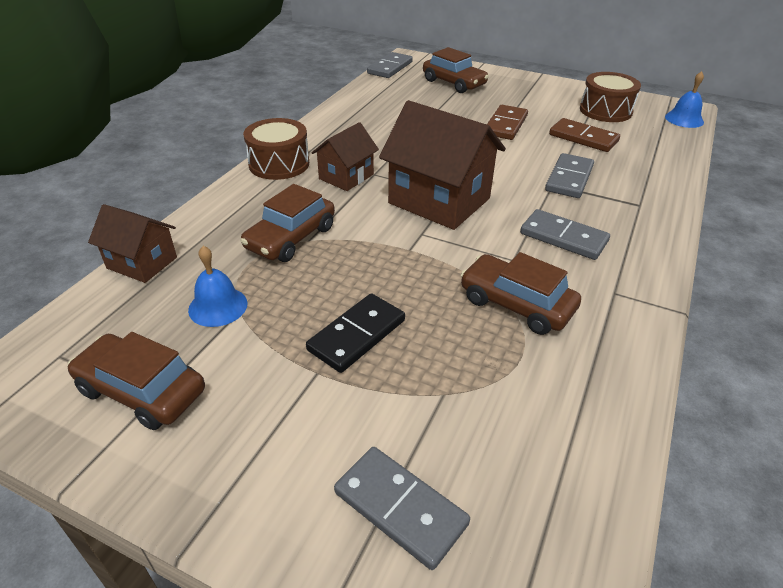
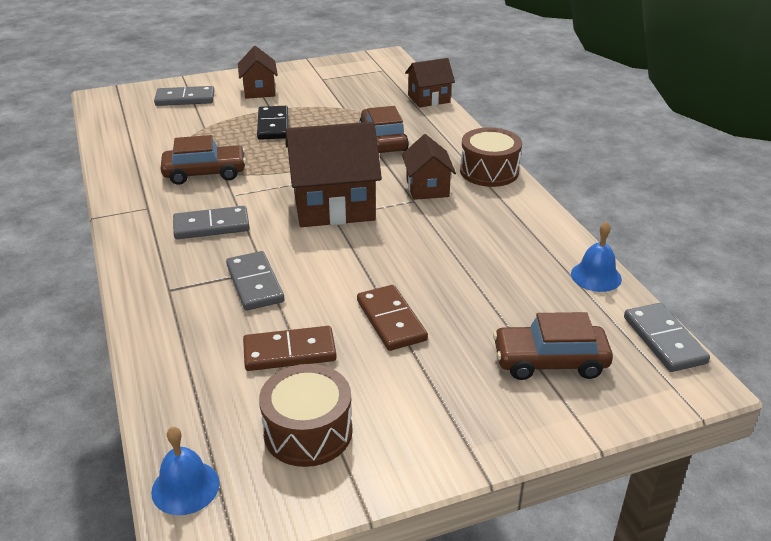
camera: 135 degrees right, 5 degrees down
(142, 391) = (330, 78): brown car -> none
(218, 306) = (356, 104): blue bell -> blue bell (596, 276)
(269, 437) = (259, 90): none -> brown house

